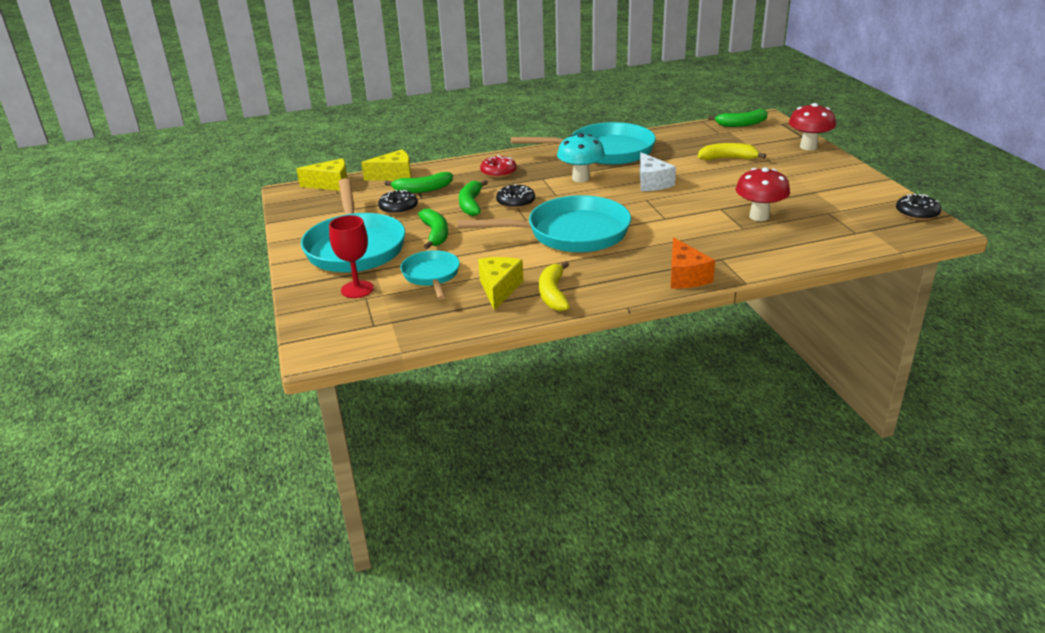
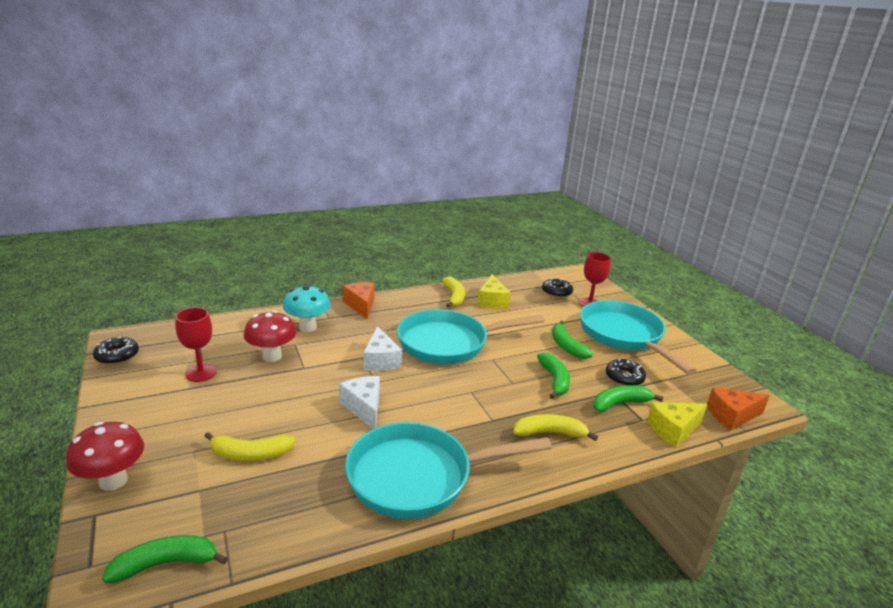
camera: 170 degrees right, 5 degrees down
(331, 184) = (731, 416): yellow cheese -> orange cheese
(431, 276) = (545, 311): turquoise pan -> none
(498, 172) = (550, 433): red donut -> yellow banana
(515, 202) = (510, 382): black donut -> black donut (556, 292)
(581, 178) = (447, 418): turquoise mushroom -> turquoise mushroom (308, 327)
(645, 216) = (380, 360): none -> white cheese
(816, 202) = (201, 373): none -> red goblet

